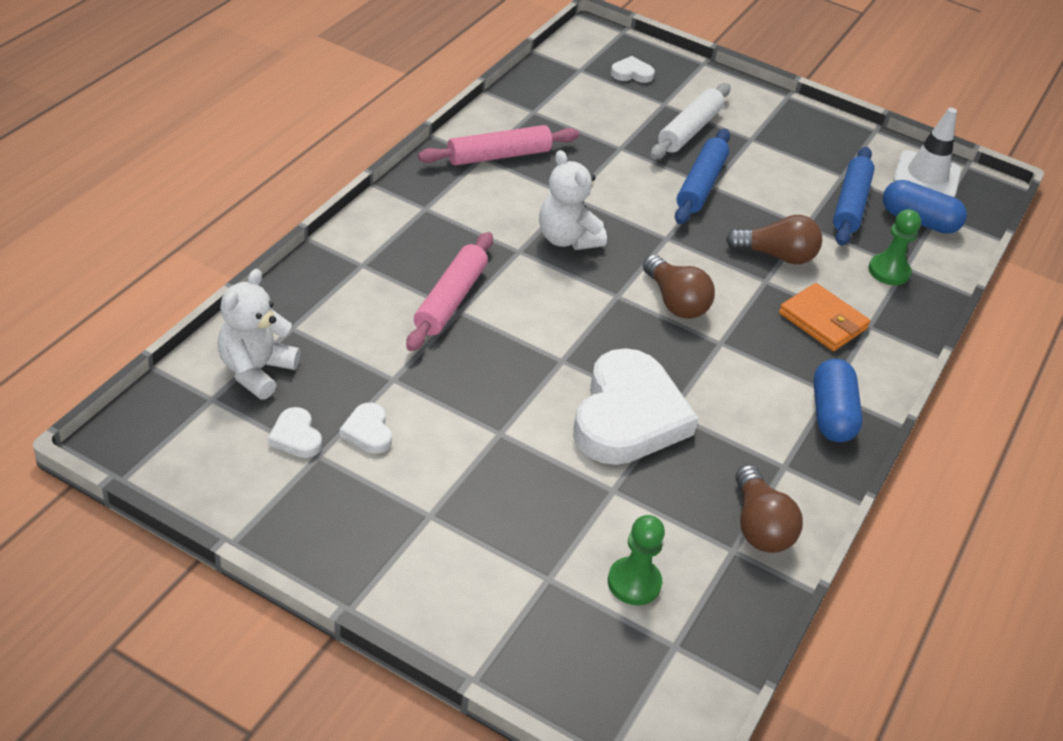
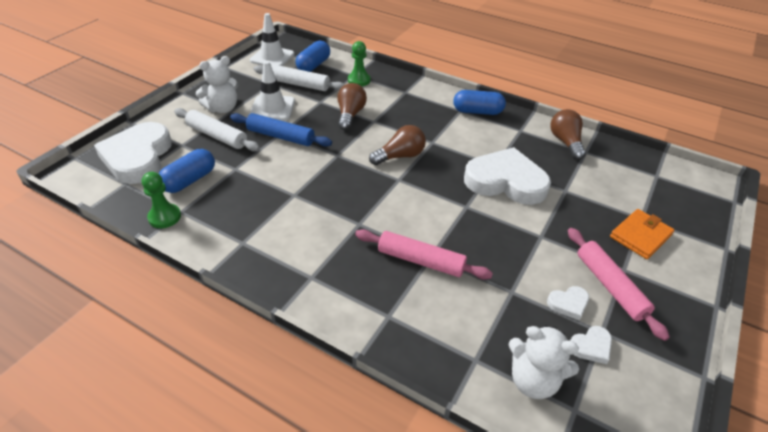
camera: 85 degrees left, 0 degrees up
(498, 156) = (241, 232): pink rolling pin -> pink rolling pin (610, 286)
(567, 239) = (343, 199): white teddy bear -> white teddy bear (222, 108)
(591, 114) = (189, 180): none -> blue capsule
(631, 73) = (138, 157): white heart -> white heart, size x2.43
(634, 583) = (626, 187): green pawn -> green pawn (164, 217)
(759, 526) = (565, 142): brown light bulb -> brown light bulb turned 90 degrees counterclockwise
(772, 177) = (272, 108): none -> white traffic cone
(823, 321) = (405, 106): orange wallet -> orange wallet (640, 236)
(850, 204) = (299, 84): blue rolling pin -> white rolling pin

